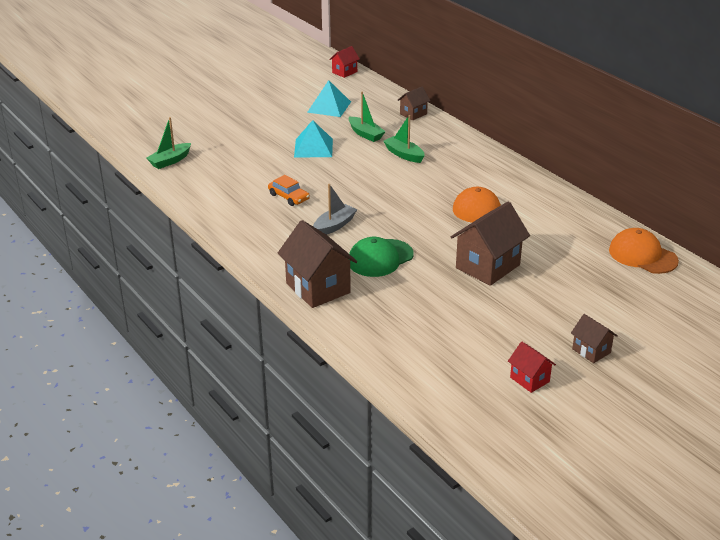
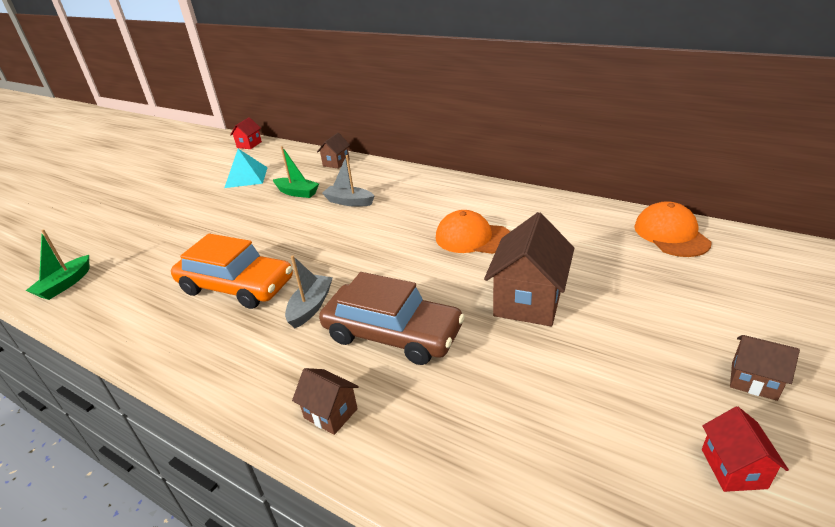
camera: 20 degrees left, 0 degrees up
(289, 197) = (236, 286): orange car -> orange car, size x2.03
(313, 148) = (245, 221): turquoise pyramid -> none
(318, 288) = (330, 413): brown house -> brown house, size x0.53
(380, 258) = (392, 334): green cap -> brown car
(404, 155) = (349, 202): green boat -> grey boat
(529, 379) = (733, 468): red house -> red house turned 60 degrees clockwise
(642, 255) = (671, 234): orange cap -> orange cap turned 60 degrees clockwise

